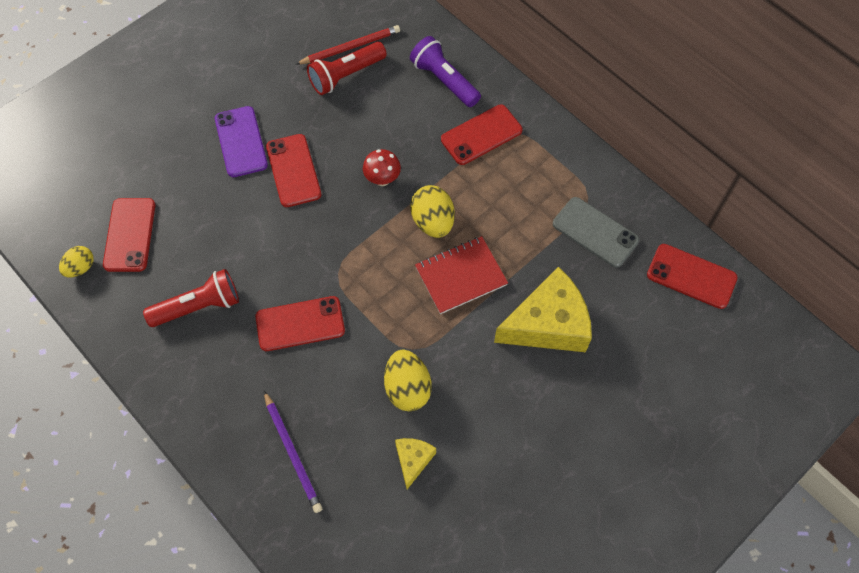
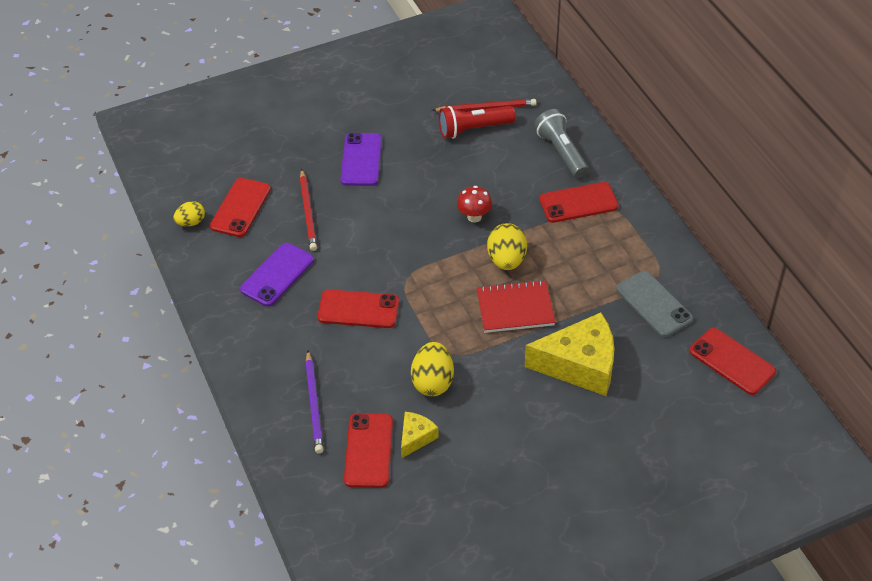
camera: 20 degrees right, 15 degrees down
(199, 306) = (277, 275): red flashlight -> purple phone
(205, 220) = (308, 212): none -> red pencil
(293, 170) = (398, 192): red phone -> red phone (368, 450)
(444, 80) = (561, 152): purple flashlight -> grey flashlight

